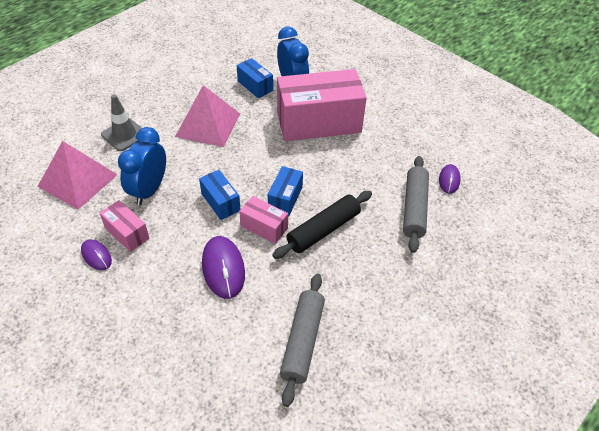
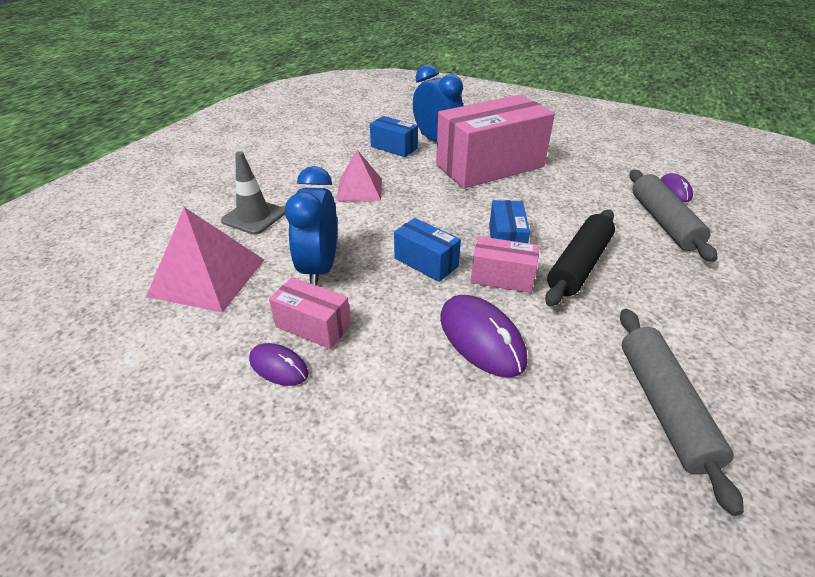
camera: 15 degrees left, 10 degrees down
(208, 124) = (359, 189): pink pyramid -> pink pyramid, size x0.66

